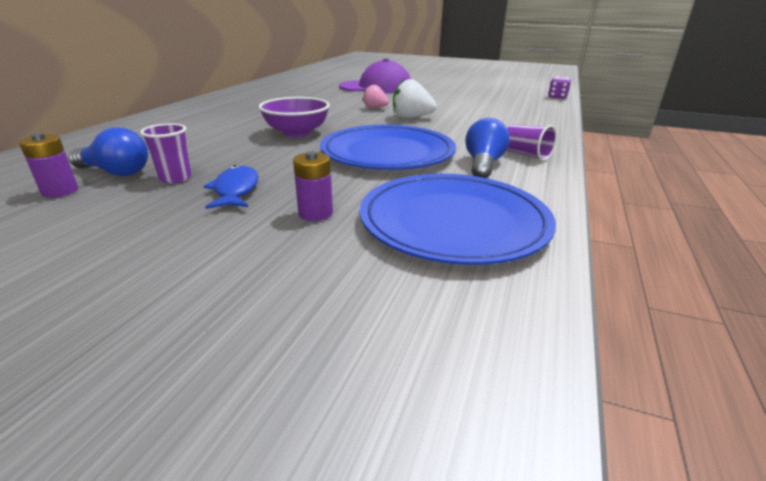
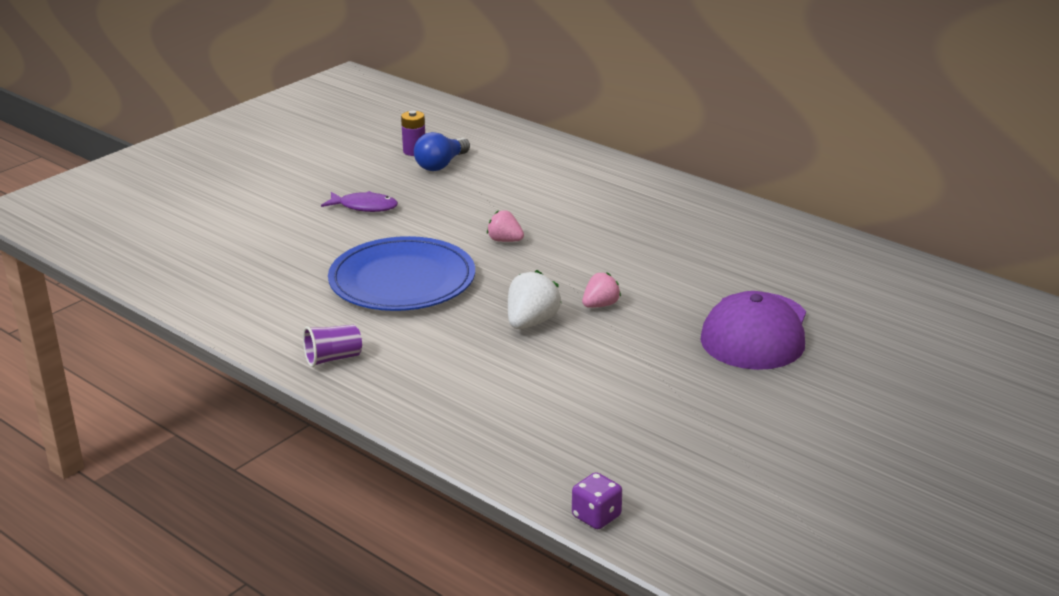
camera: 110 degrees right, 0 degrees up
(175, 178) = (410, 186): purple cup -> none
(236, 190) = (364, 207): blue fish -> purple fish
(297, 133) = (505, 240): purple bowl -> pink strawberry
(315, 213) = (297, 232): purple battery -> none
(453, 222) = (236, 278): blue plate -> none
(483, 165) = (327, 323): blue light bulb -> none

